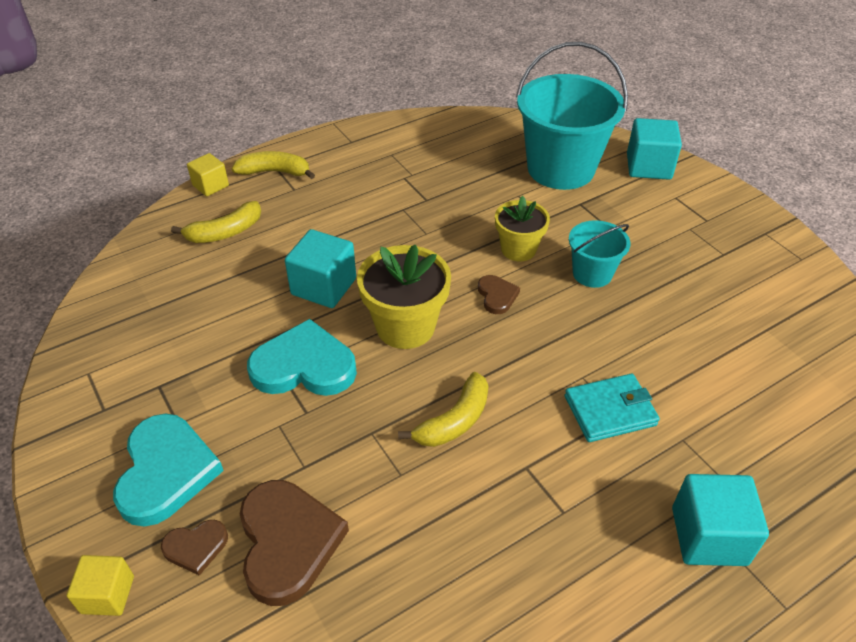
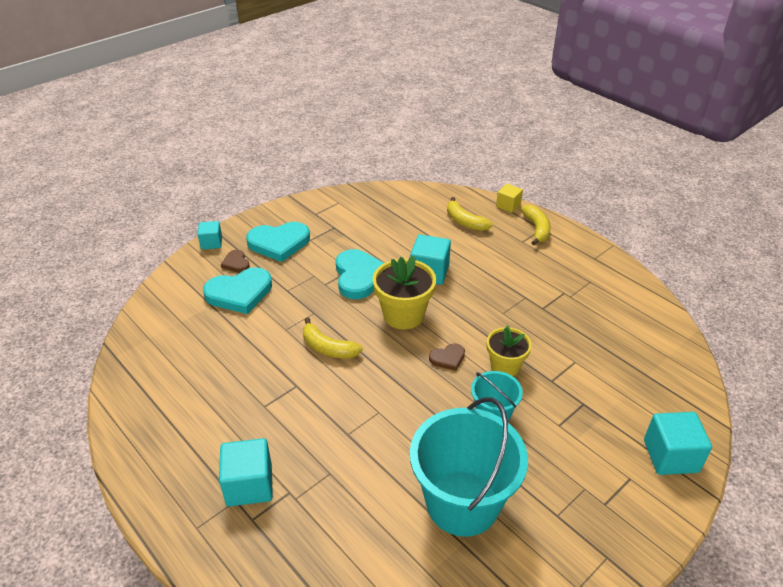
camera: 80 degrees right, 5 degrees down
(108, 594) = (211, 243): yellow cube -> turquoise cube
(288, 542) = (239, 293): brown heart -> turquoise heart
(560, 169) = (628, 387): turquoise bucket -> turquoise bucket (462, 503)
(610, 411) = (349, 428): turquoise wallet -> none

